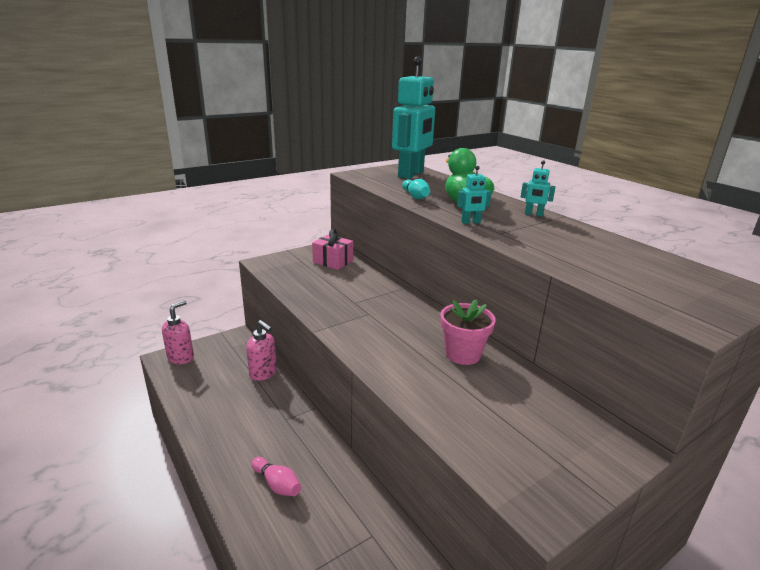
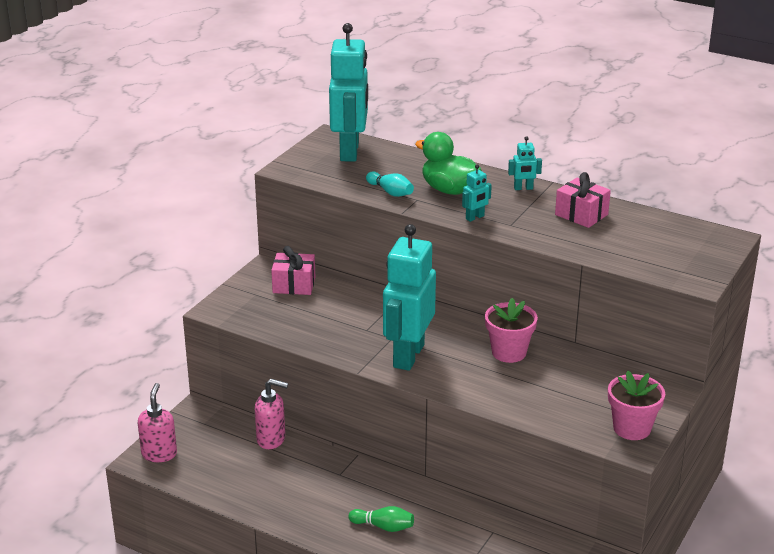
camera: 25 degrees left, 5 degrees up
(277, 484) = (383, 526): pink bowling pin -> green bowling pin
(368, 330) = (408, 356): none -> turquoise robot
(552, 481) = (632, 428): none -> pink flower pot
(578, 240) = (581, 215): none -> pink gift

